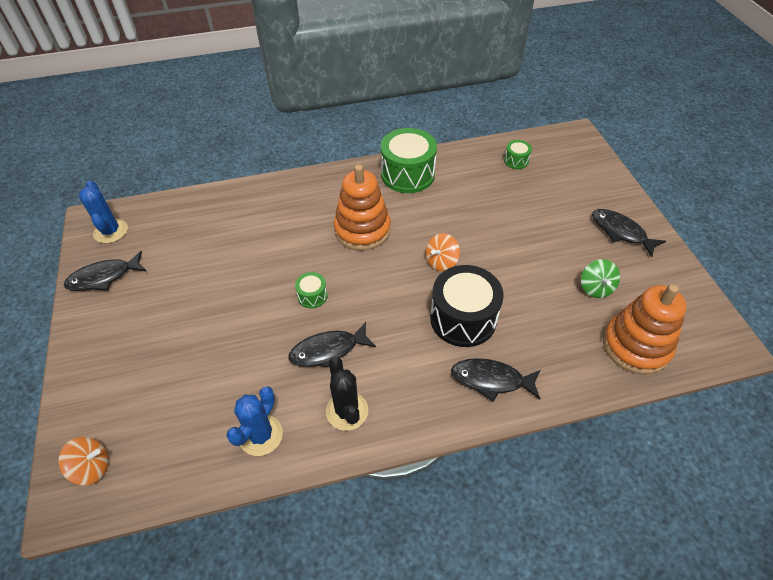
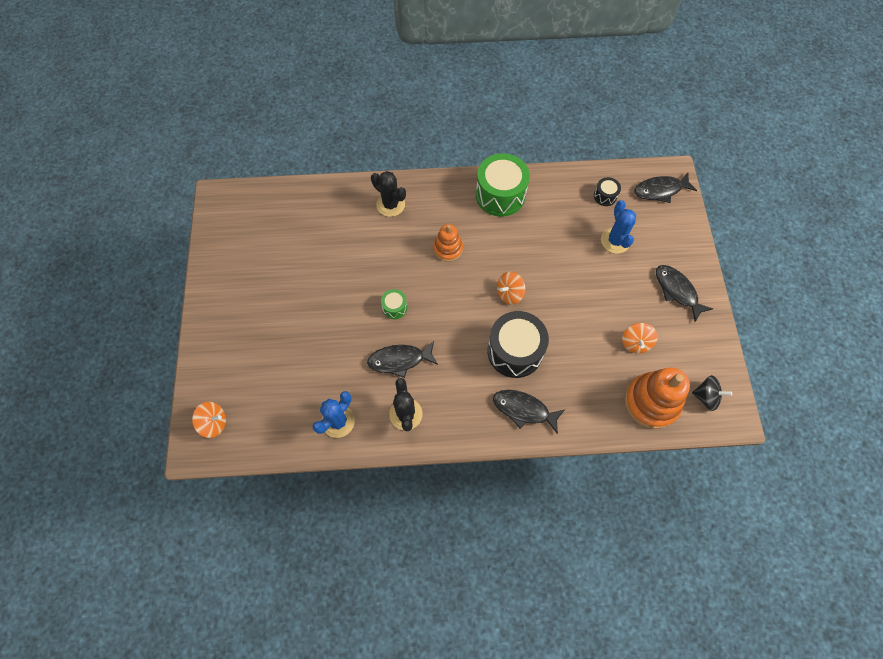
camera: 10 degrees right, 15 degrees up
(104, 277) = (226, 259): black fish -> black fish (660, 190)
(111, 231) = (233, 213): blue cactus -> blue cactus (615, 241)
(291, 199) = (390, 204): none -> black cactus
(362, 230) = (448, 249): orange stacking toy -> orange stacking toy, size x0.59
(516, 161) = (605, 196): green drum -> black drum
(595, 288) = (635, 343): green spinning top -> orange spinning top
(694, 330) = (706, 397): none -> black spinning top

